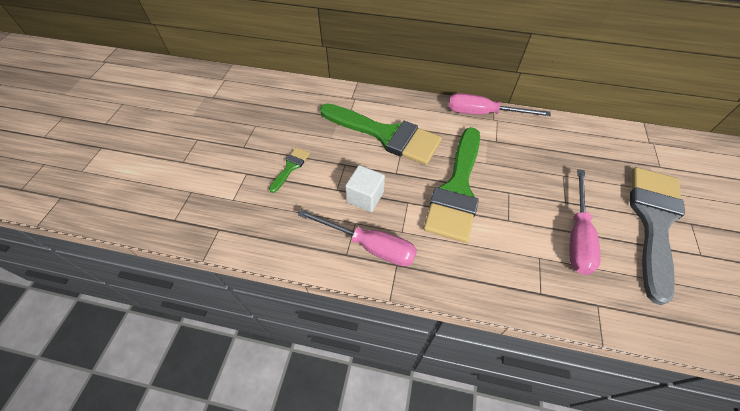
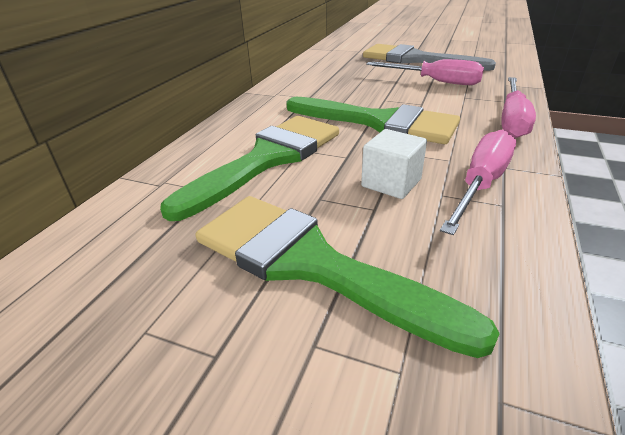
camera: 80 degrees left, 20 degrees down
(290, 167) = (311, 264): green brush -> green brush, size x2.37
(483, 113) = (261, 98): pink screwdriver -> pink screwdriver (512, 120)

